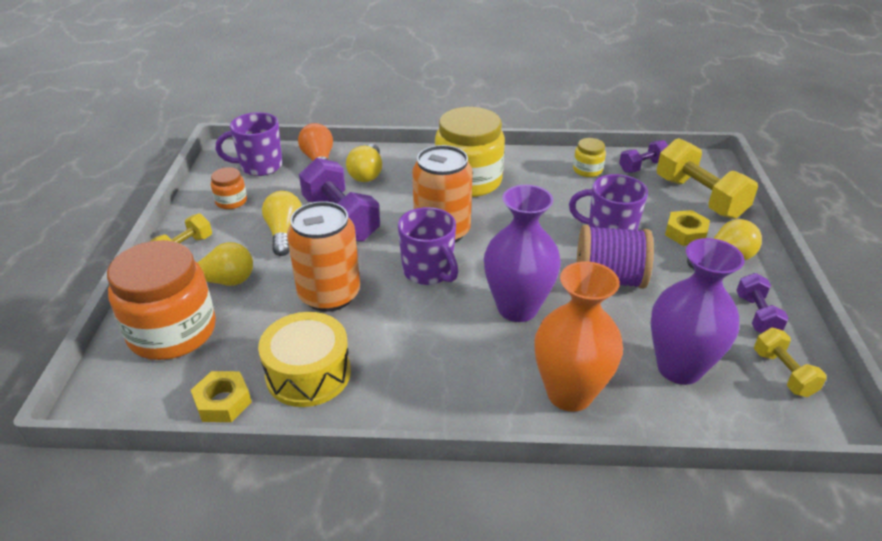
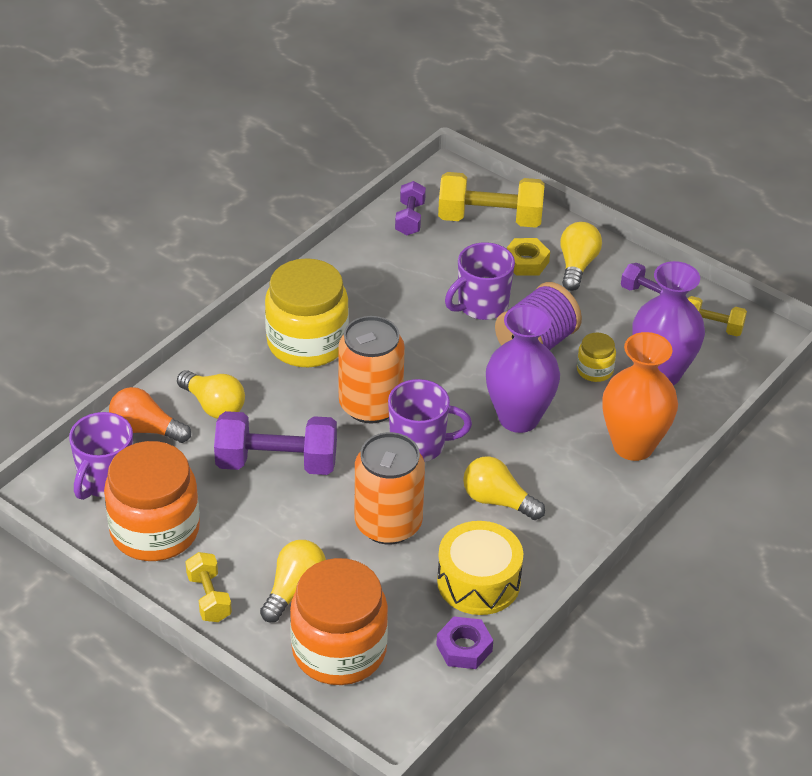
camera: 55 degrees left, 5 degrees up
(223, 402) = (464, 648): yellow nut -> purple nut
(231, 201) = (155, 530): orange jar -> orange jar, size x2.21
(284, 233) = (259, 514): yellow light bulb -> yellow light bulb (498, 501)
(587, 170) = (376, 255): yellow jar -> yellow jar (594, 370)

